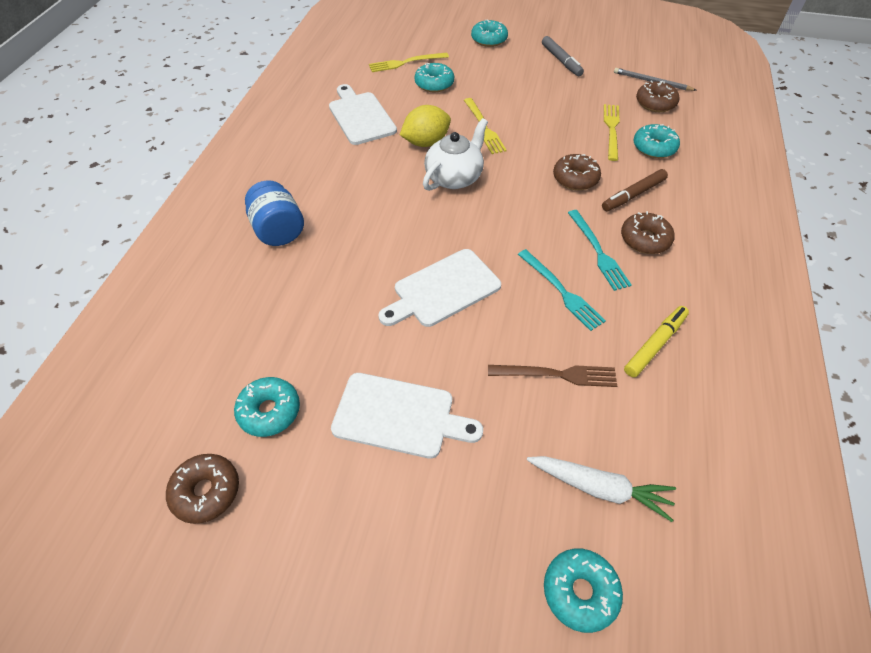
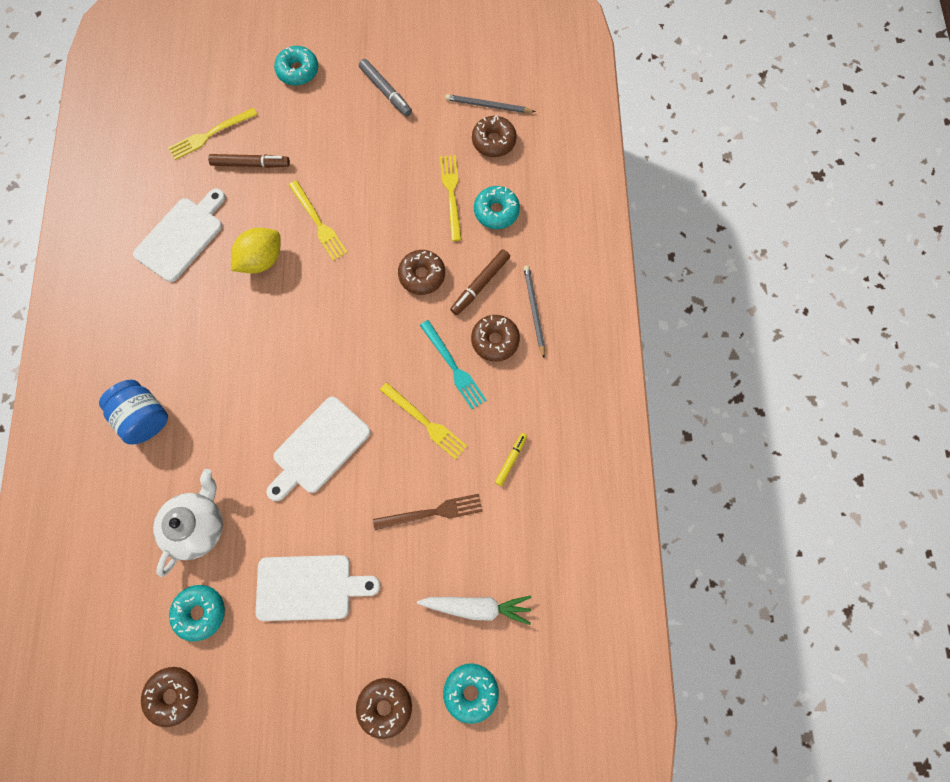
camera: 15 degrees left, 20 degrees up
(360, 116) = (181, 236): white cutting board -> white cutting board turned 75 degrees clockwise
(434, 84) = (250, 164): turquoise donut -> brown marker
(454, 177) = (301, 303): white teapot -> white teapot (197, 525)
(461, 578) = (385, 706): none -> brown donut
(561, 291) = (425, 422): turquoise fork -> yellow fork
(654, 344) = (510, 460): yellow marker -> yellow marker, size x0.65
(688, 224) = (534, 310): none -> grey pencil

